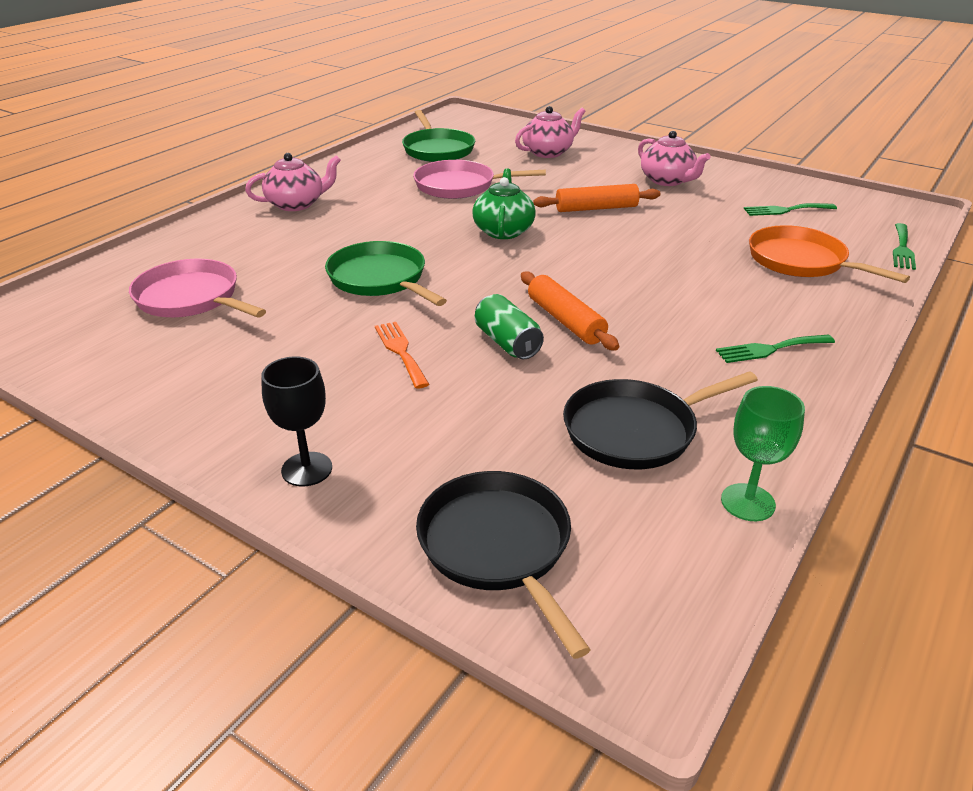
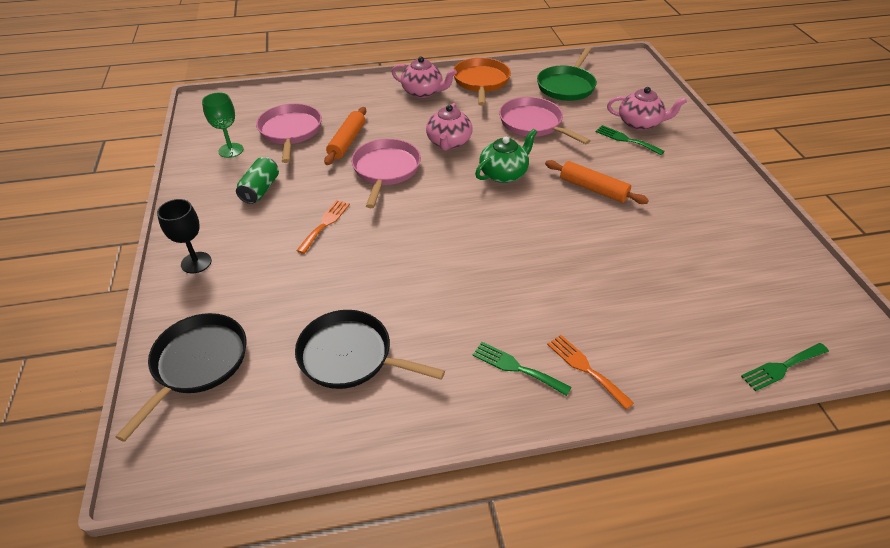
camera: 45 degrees right, 10 degrees up
(380, 279) = (385, 170): green pan -> pink pan
(507, 343) = (380, 254): green can -> green can (260, 190)
(565, 320) = (433, 261): orange rolling pin -> orange rolling pin (347, 142)
(667, 180) = (689, 193): pink teapot -> pink teapot (449, 142)
(748, 502) = (329, 443): green goblet -> green goblet (231, 150)
(785, 210) = (742, 272): green fork -> green fork (626, 140)
(801, 261) = (668, 321): orange pan -> orange pan (481, 81)
(811, 319) = (585, 368): none -> orange fork

